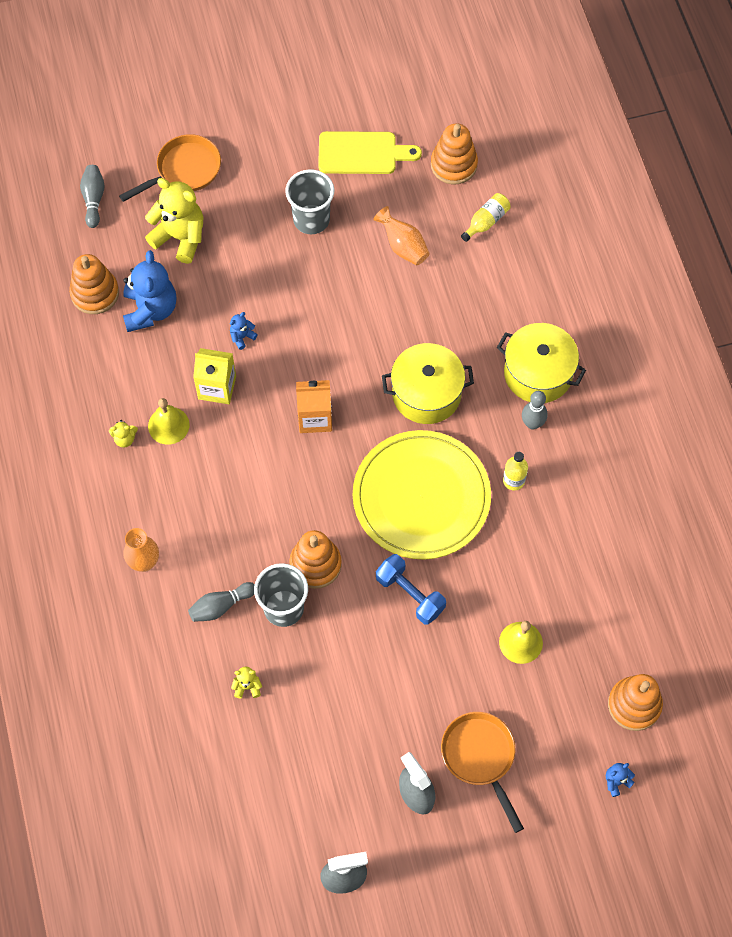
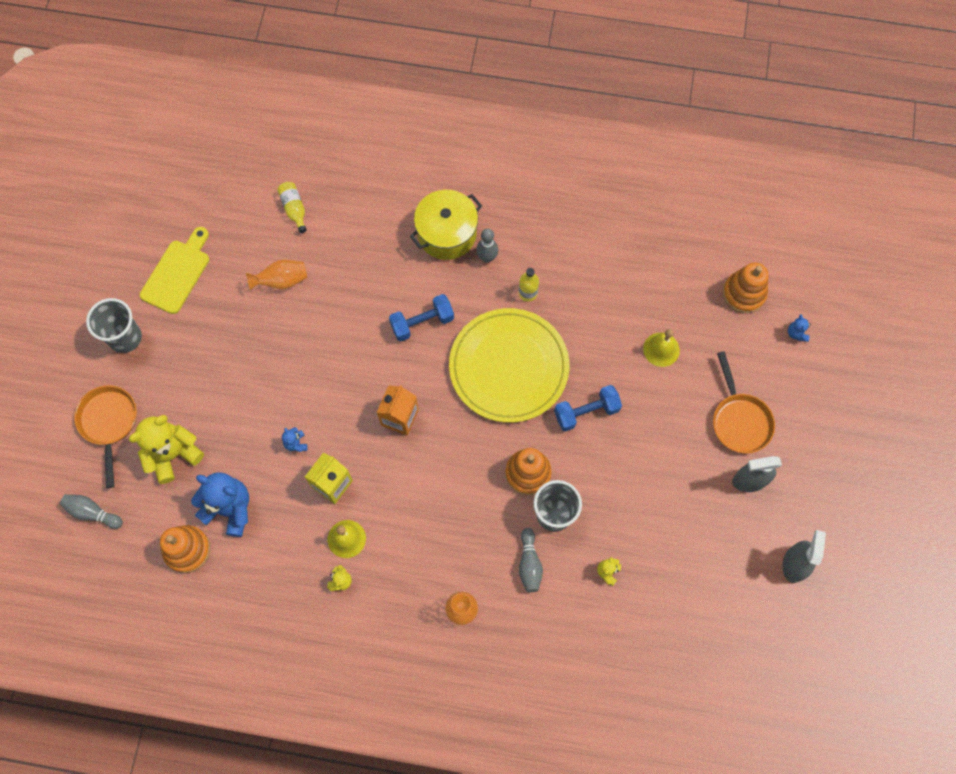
camera: 65 degrees left, 5 degrees up
(311, 219) = (217, 340): grey cup -> grey cup (125, 337)
(426, 394) = (422, 323): yellow pot -> blue dumbbell
(454, 165) = (229, 209): orange stacking toy -> none
(480, 757) = (739, 420): orange pan -> orange pan turned 105 degrees counterclockwise

